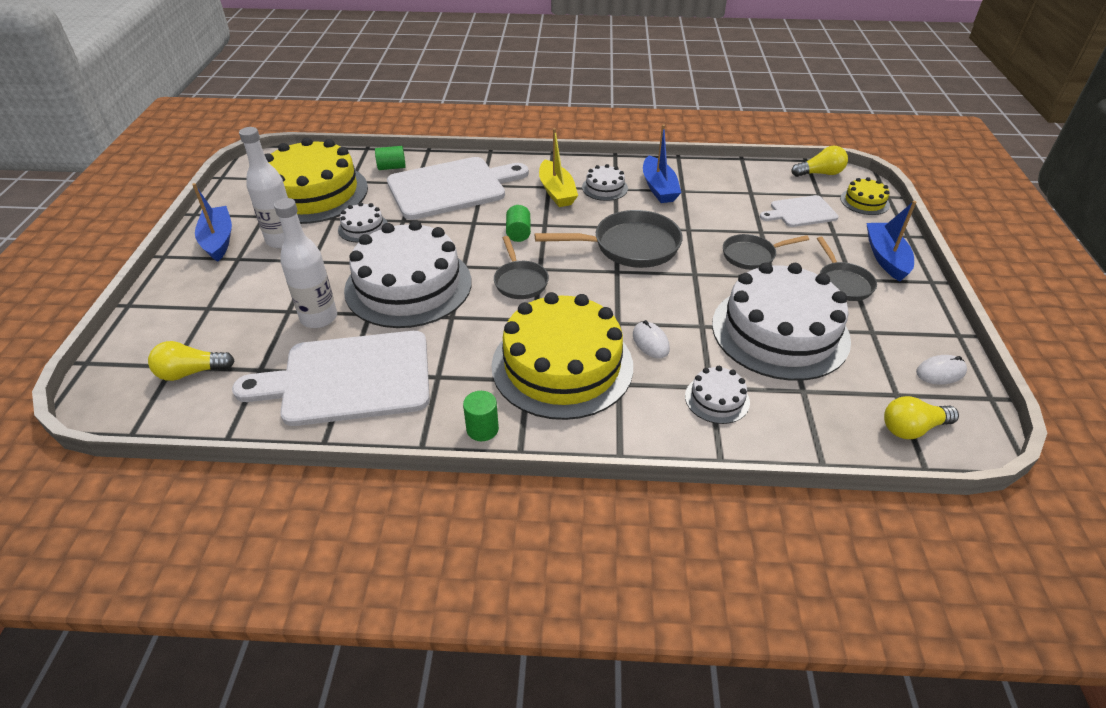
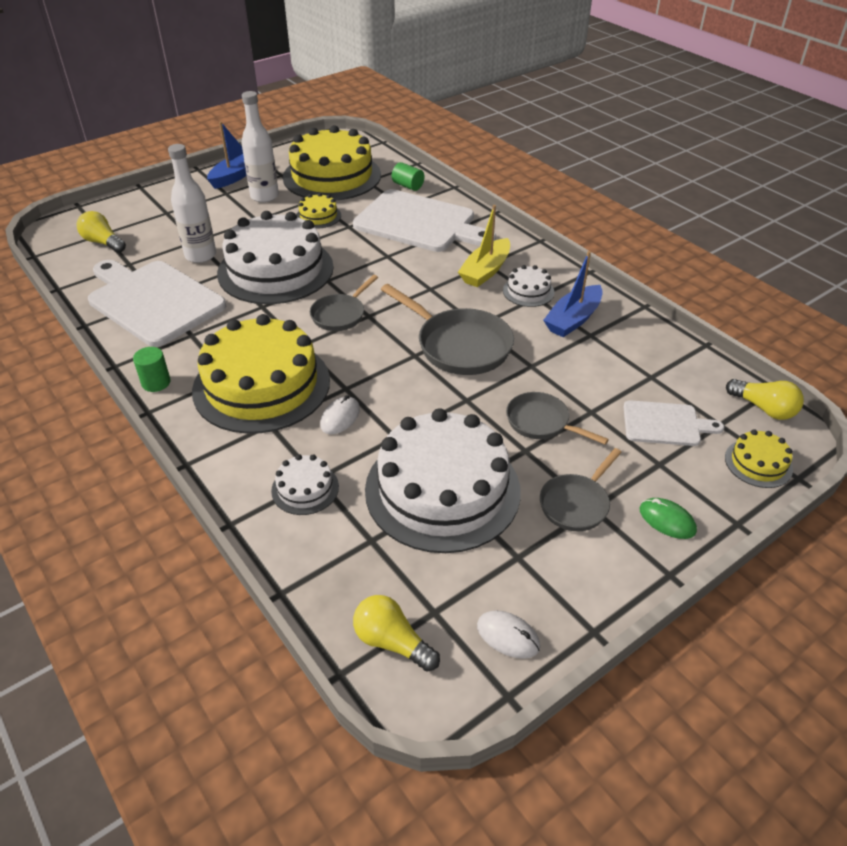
camera: 50 degrees right, 0 degrees up
(363, 228) = (318, 216): white cake -> yellow cake
(518, 233) = (402, 282): green cylinder -> none
(800, 212) = (665, 424): white cutting board -> white cutting board turned 150 degrees clockwise
(886, 258) = (667, 520): blue boat -> green mouse

